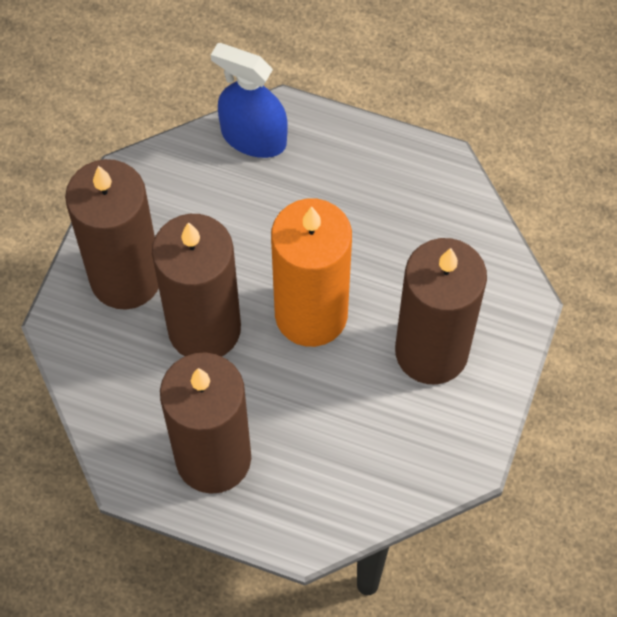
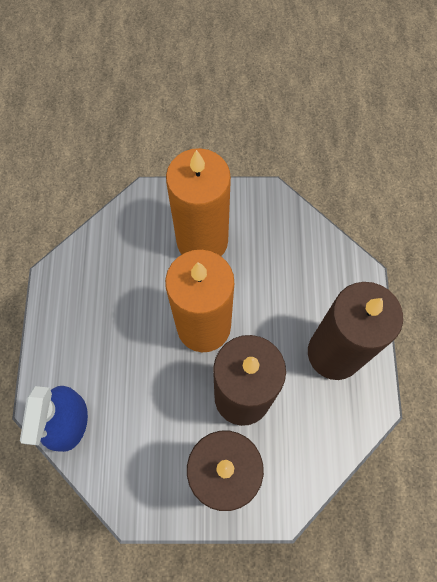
camera: 110 degrees left, 5 degrees up
(431, 351) = (202, 241): brown candle -> orange candle

